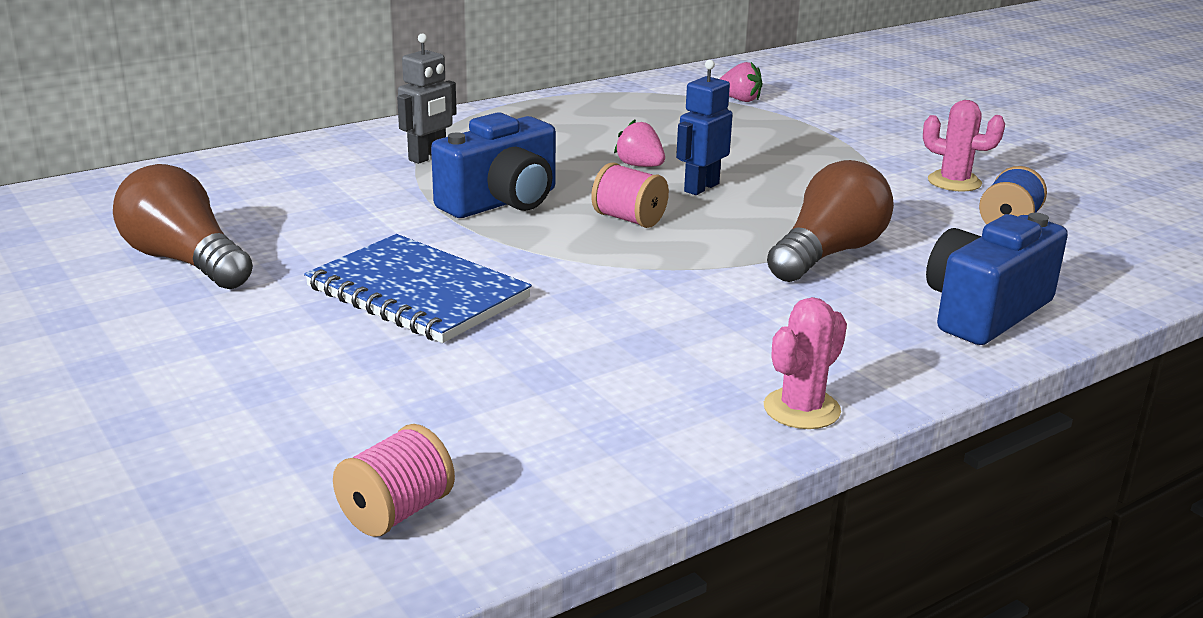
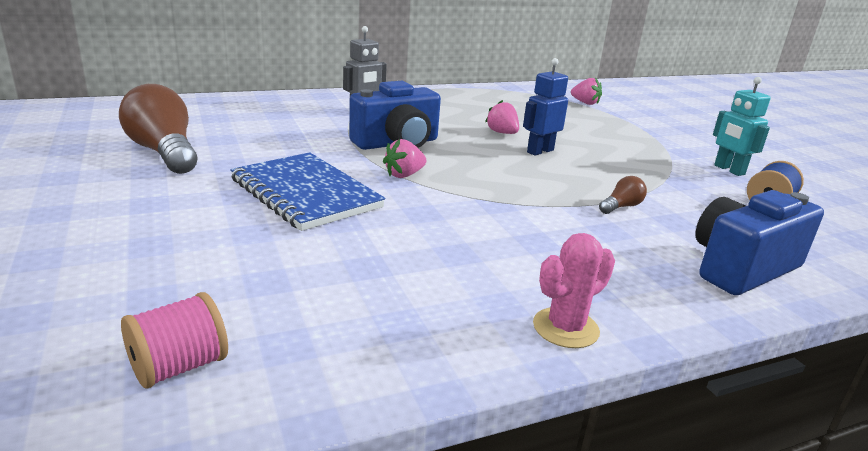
camera: 10 degrees right, 0 degrees up
(534, 248) = (404, 175): none -> pink strawberry
(629, 219) = (480, 165): pink spool -> none
(828, 254) = (621, 207): brown light bulb -> brown light bulb, size x0.45
(954, 182) = (729, 170): pink cactus -> turquoise robot

